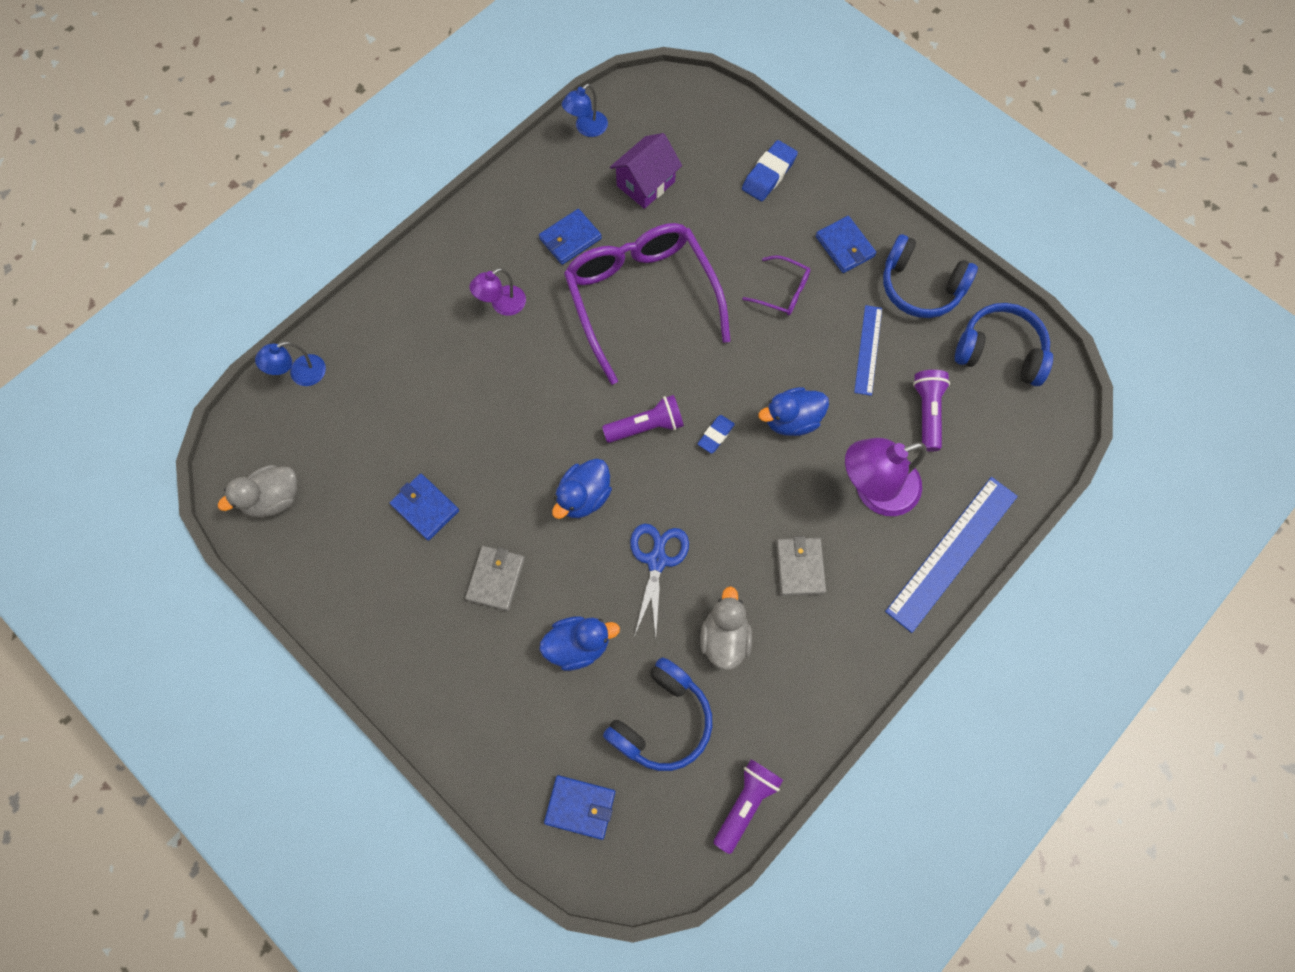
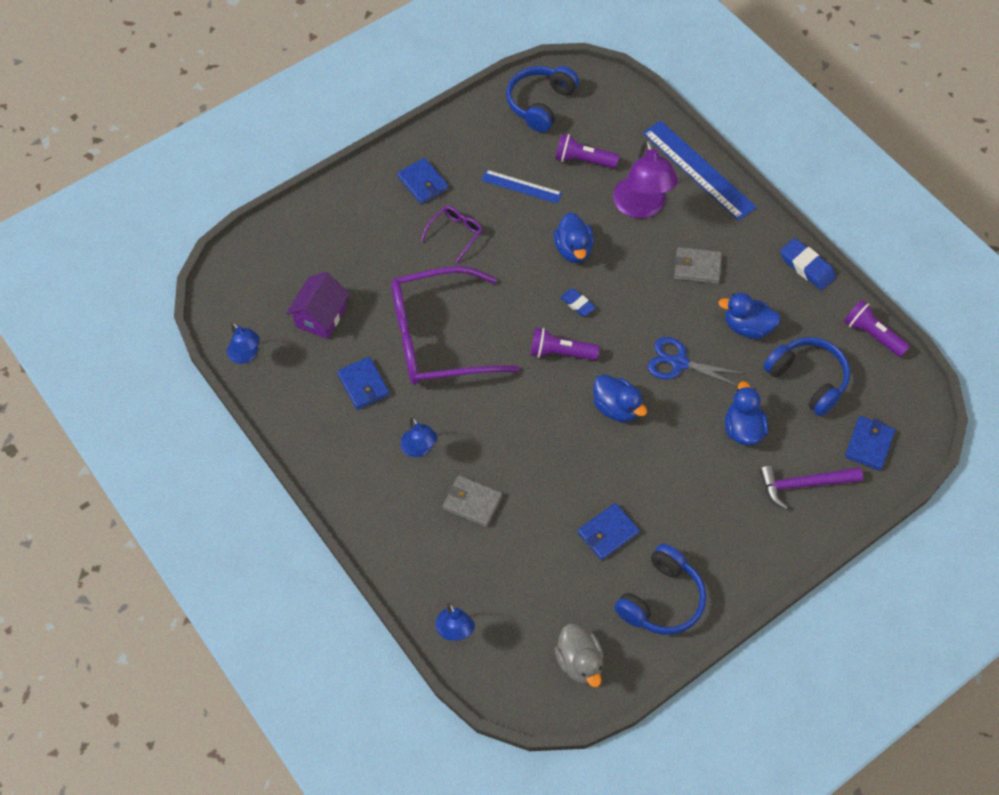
camera: 80 degrees left, 10 degrees down
(496, 579) = (680, 483): grey wallet -> grey wallet (472, 502)
(502, 305) = (419, 449): purple lamp -> blue lamp
(513, 725) = (803, 484): none -> purple hammer
(645, 184) = (321, 317): purple house -> purple house turned 60 degrees clockwise
(646, 426) = (560, 353): purple flashlight -> purple flashlight turned 75 degrees counterclockwise
(724, 637) = (747, 327): grey duck -> blue duck
(768, 174) = (337, 222): blue eraser -> blue eraser (806, 267)
(844, 246) = (423, 183): blue wallet -> blue wallet turned 75 degrees clockwise
(920, 287) = (472, 140): blue headphones -> blue headphones (661, 599)

